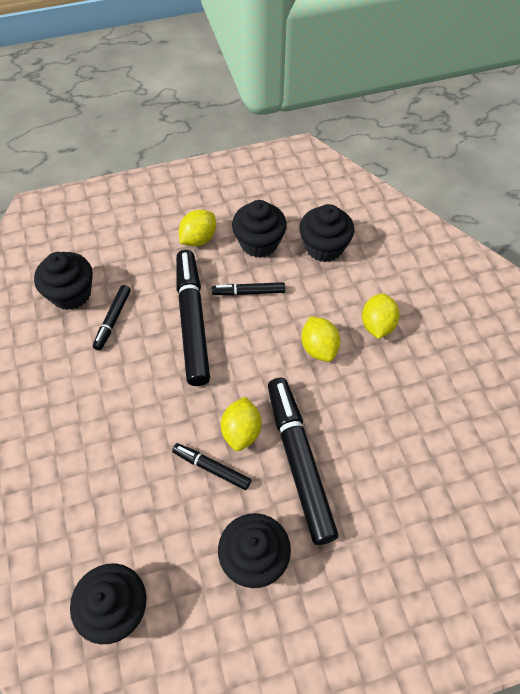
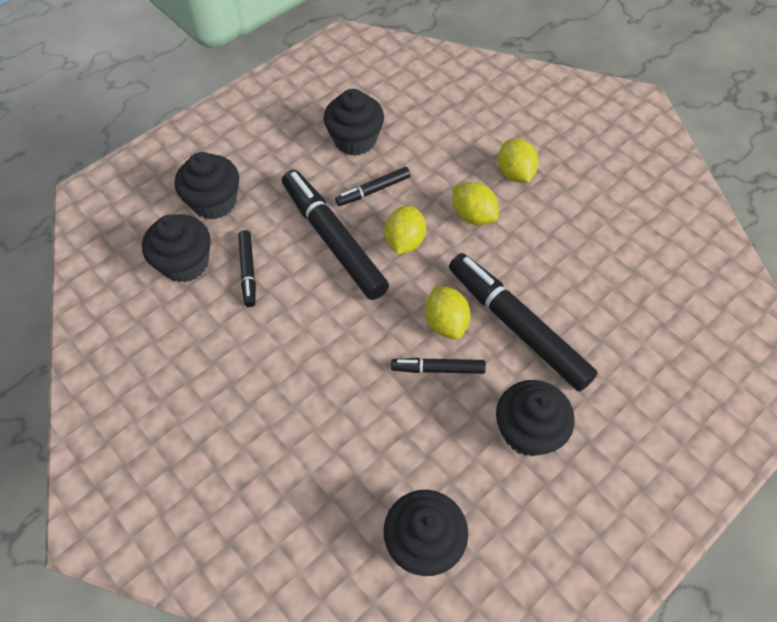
camera: 25 degrees left, 0 degrees up
(198, 239) = (290, 158): yellow lemon -> yellow lemon (404, 241)
(324, 247) = (422, 121): black cupcake -> black cupcake (214, 202)

